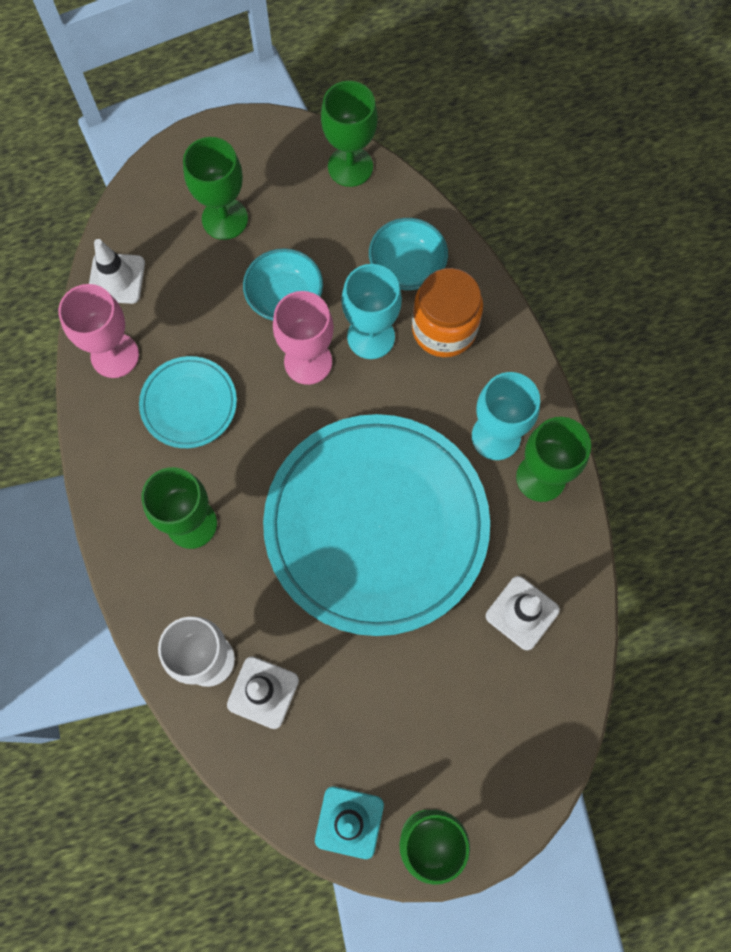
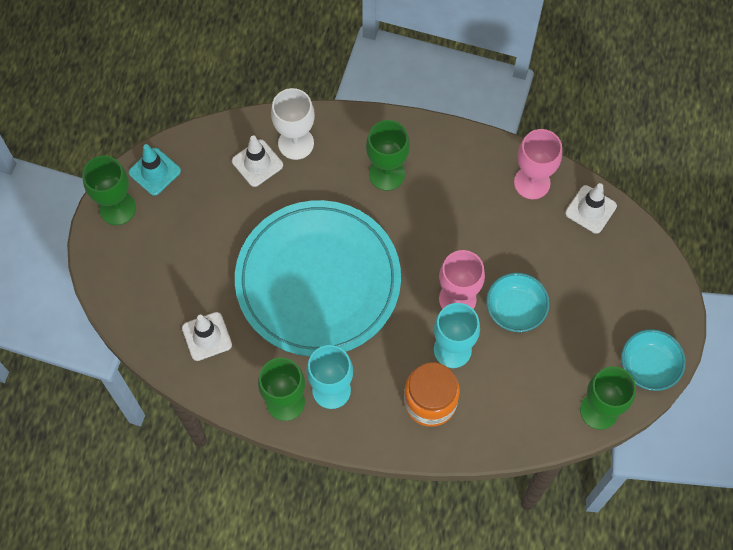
camera: 120 degrees right, 5 degrees down
(189, 404) = (470, 211): turquoise plate -> none
(225, 219) = (601, 301): green goblet -> none
(407, 266) = (493, 404): turquoise bowl -> turquoise bowl (648, 366)

